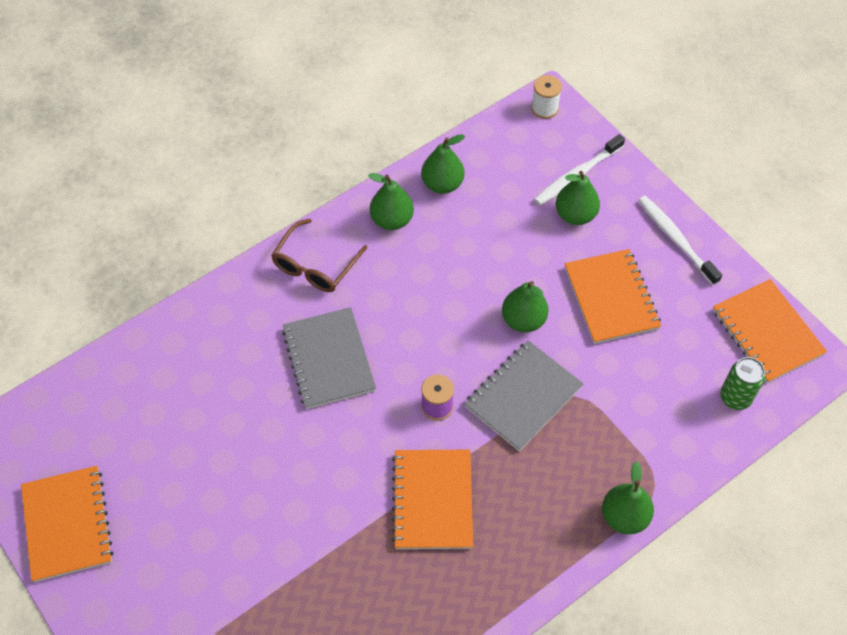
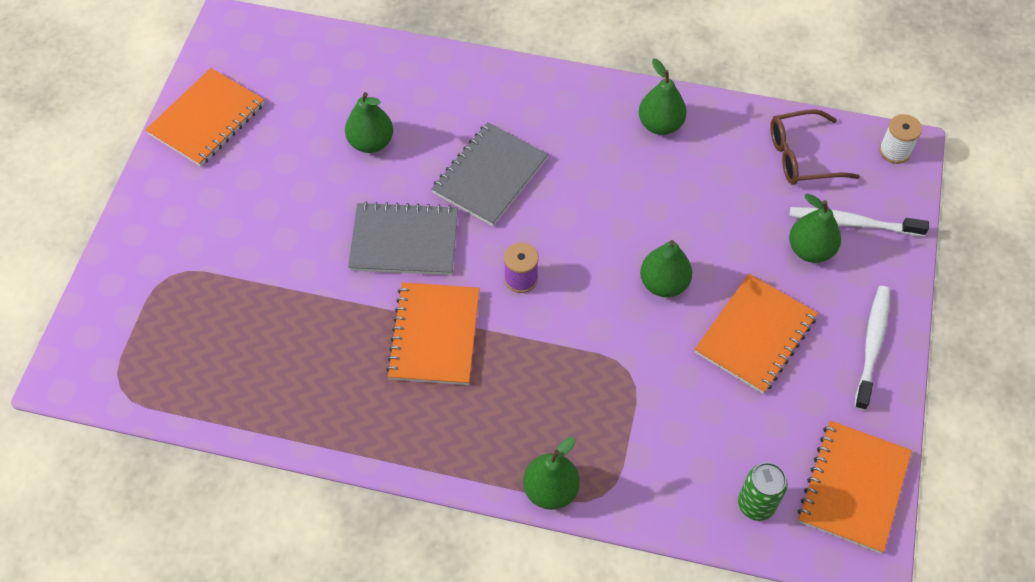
camera: 50 degrees right, 0 degrees up
(315, 266) = (563, 106): brown glasses -> brown glasses (801, 156)
(432, 500) = (434, 335): orange notebook -> orange notebook turned 45 degrees counterclockwise
(442, 184) = (733, 134): green pear -> green pear (371, 142)
(523, 396) = (590, 334): grey notebook -> grey notebook (404, 241)

